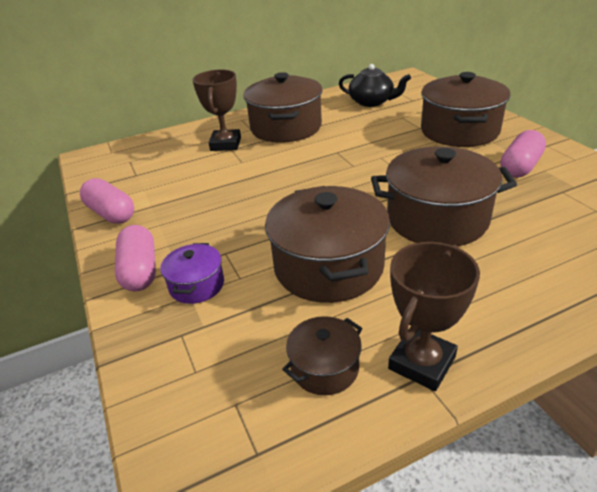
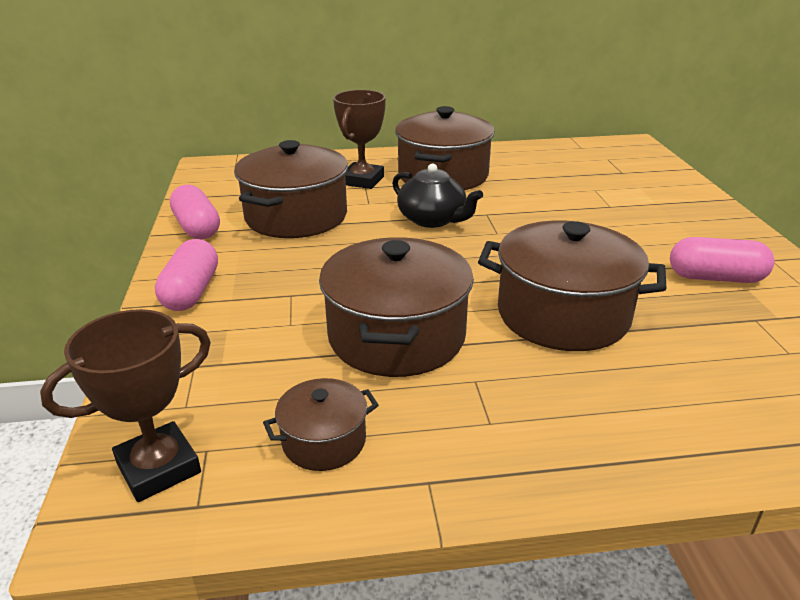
camera: 15 degrees right, 5 degrees down
(196, 285) = (240, 320): purple pot -> none
(372, 102) = (567, 165): black teapot -> black teapot (433, 219)
(421, 363) = (439, 467): brown trophy -> brown trophy (158, 468)
(459, 131) = (660, 219): brown pot -> brown pot (296, 216)
(520, 167) = (715, 278): pink capsule -> pink capsule turned 45 degrees clockwise

